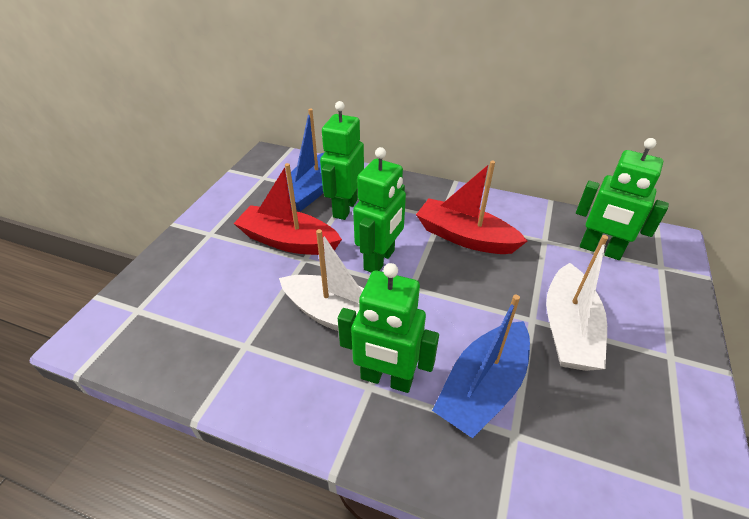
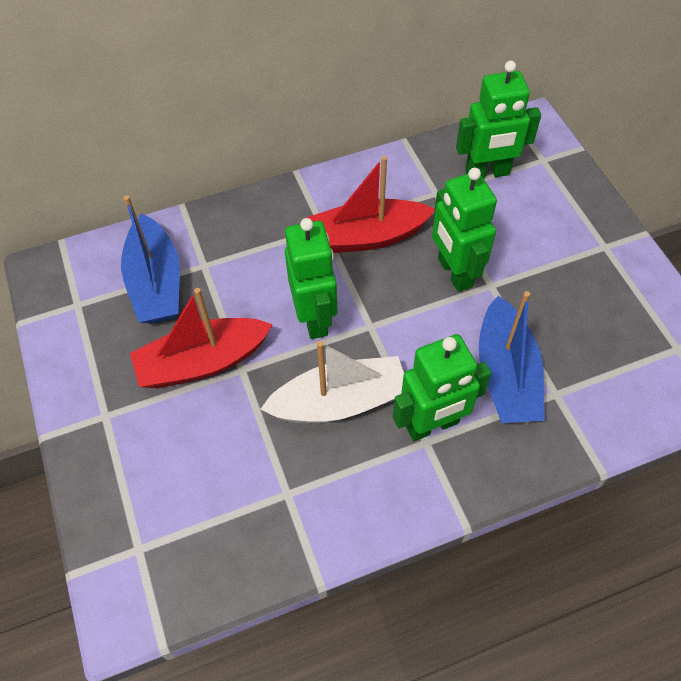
camera: 40 degrees left, 15 degrees up
(344, 208) = (217, 282): green robot -> green robot (454, 273)
(568, 329) = (523, 274): white boat -> none

